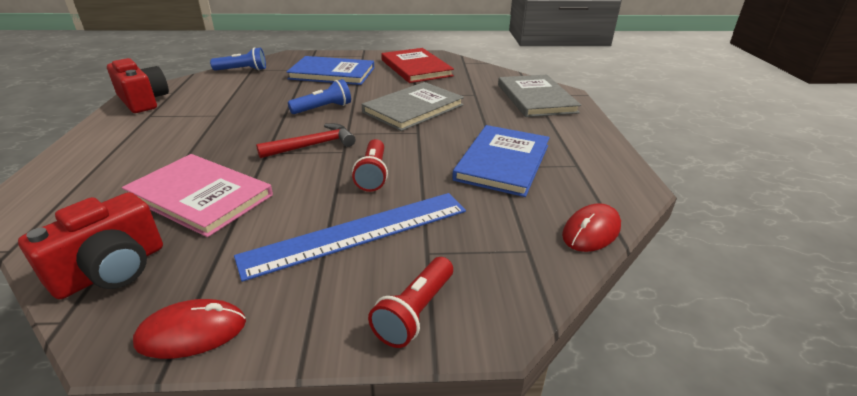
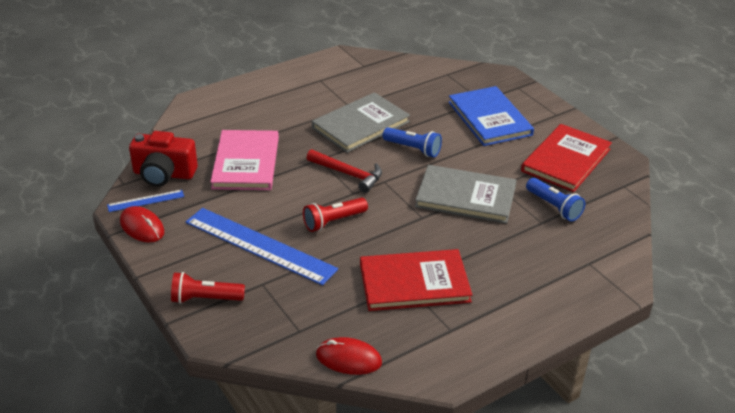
camera: 60 degrees right, 5 degrees up
(139, 308) = (146, 201): none -> blue ruler
(143, 101) = (337, 63): red camera -> none
(242, 70) = (439, 71): blue flashlight -> blue flashlight (554, 207)
(502, 162) = (414, 283): blue book -> red book
(536, 98) = (579, 267): grey book -> grey book (360, 125)

